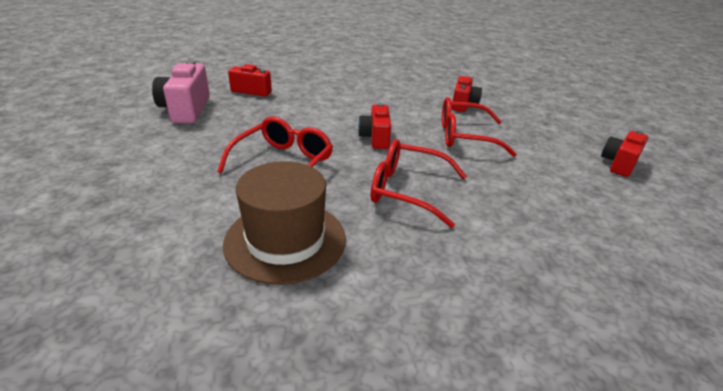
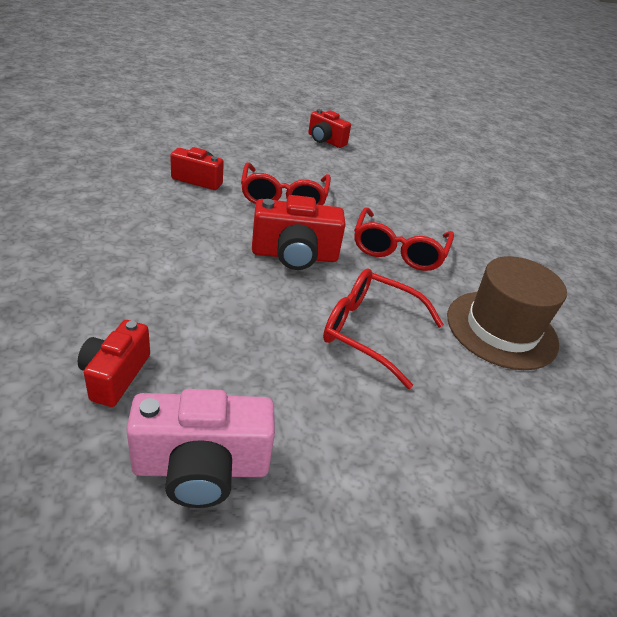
camera: 95 degrees left, 5 degrees up
(375, 138) = (294, 255): red camera -> red camera, size x1.51

